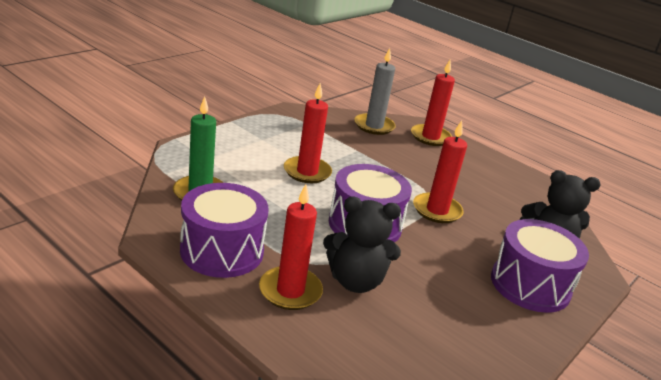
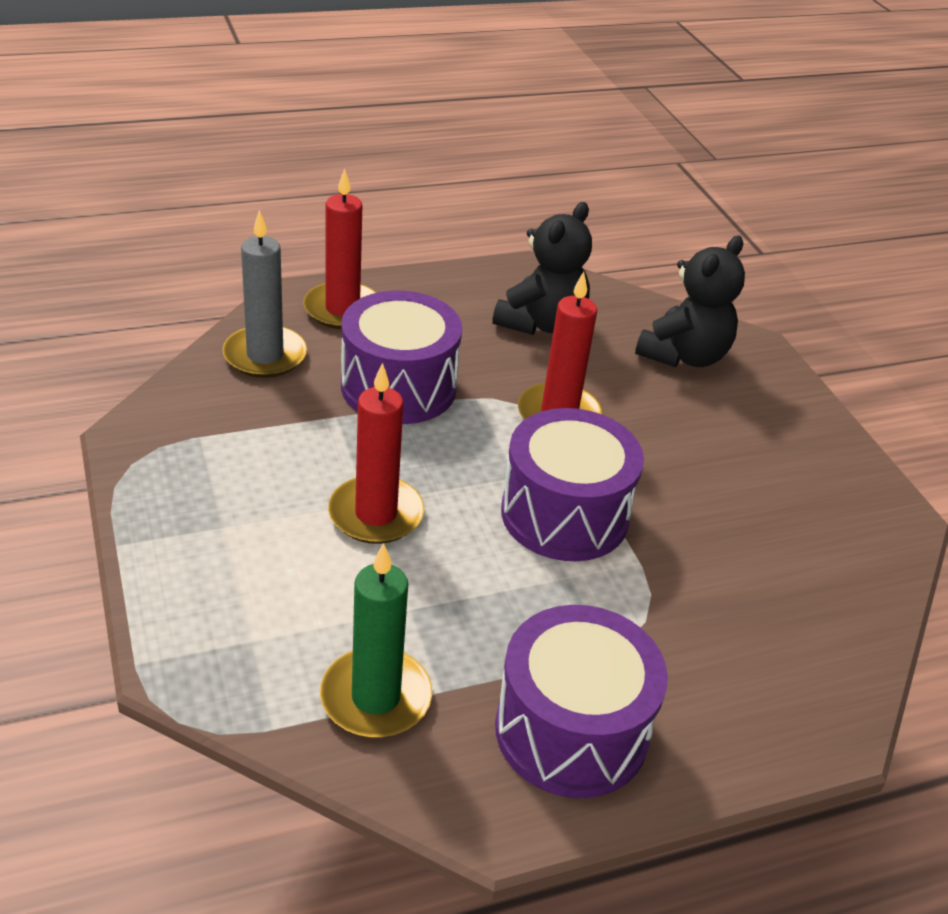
camera: 60 degrees left, 10 degrees up
(290, 291) = (704, 681): red candle -> none
(355, 281) = (702, 592): black teddy bear -> black teddy bear (541, 323)
(530, 285) = (759, 418): purple drum -> purple drum (398, 387)

